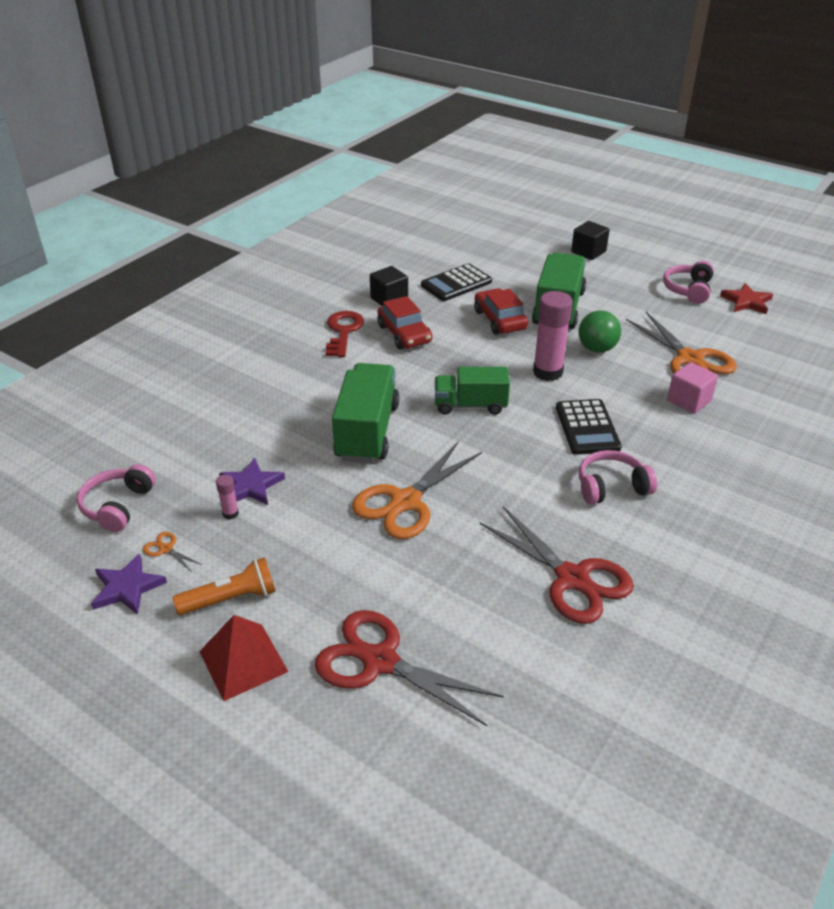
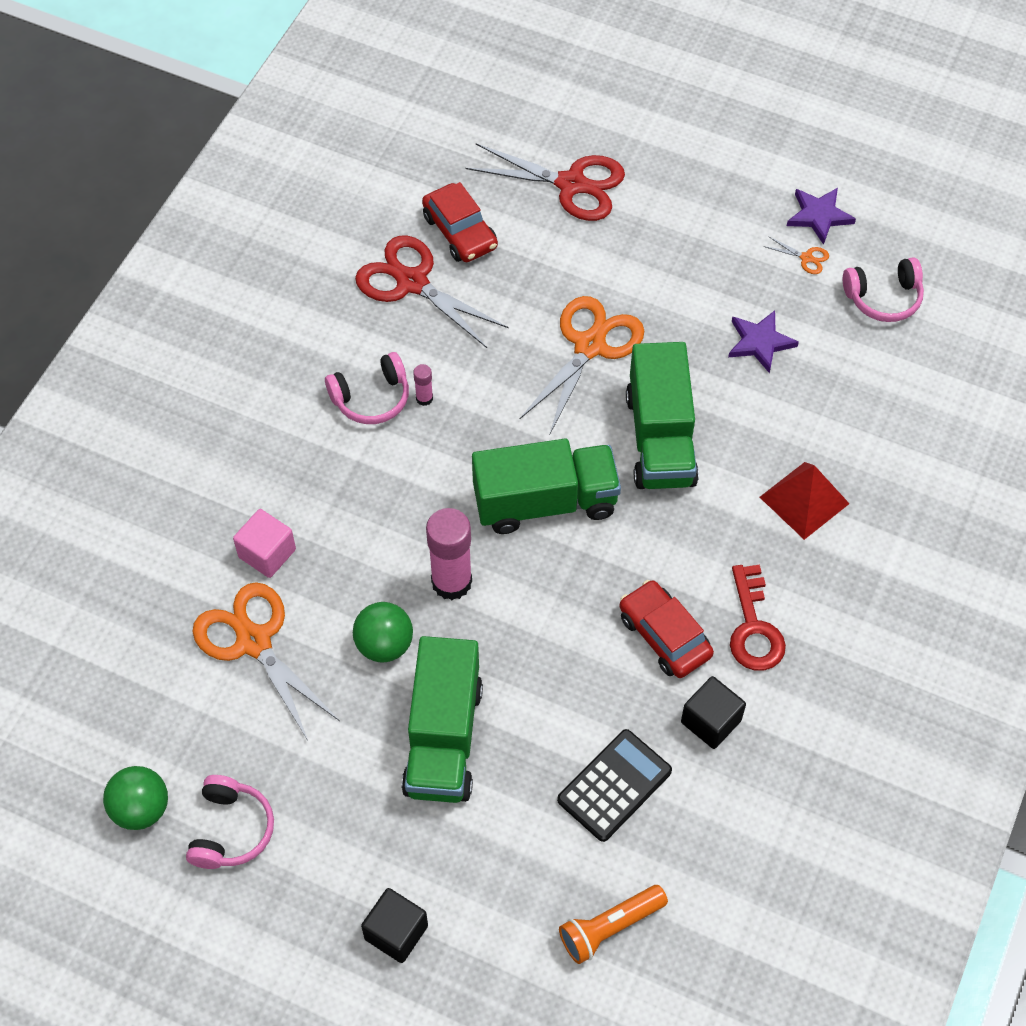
camera: 170 degrees right, 20 degrees up
(118, 506) = (883, 298): pink headphones -> pink headphones turned 75 degrees clockwise
(230, 513) = (764, 305): pink glue stick -> pink glue stick (424, 398)
(231, 599) = (720, 219): orange flashlight -> orange flashlight (610, 927)
(243, 661) = (684, 169): red pyramid -> red pyramid (804, 500)
(470, 405) = (545, 502): green truck -> green truck, size x1.52
(500, 320) = (530, 693): red car -> red car (460, 232)
(587, 428) = (398, 485): black calculator -> none
(746, 301) = (141, 809): red star -> green ball

